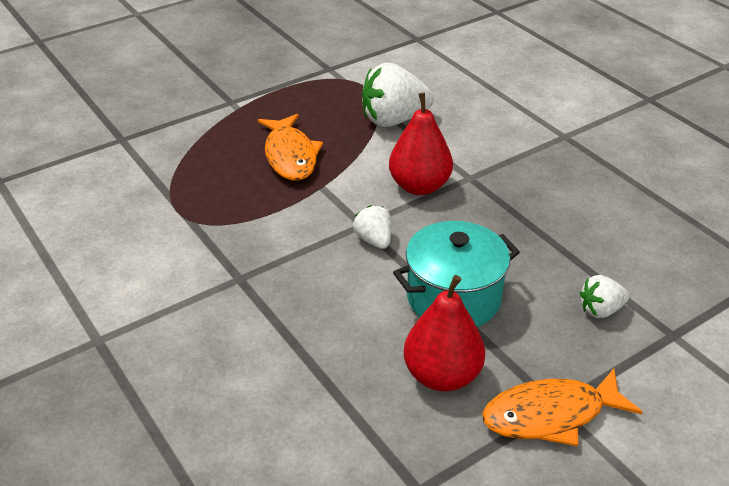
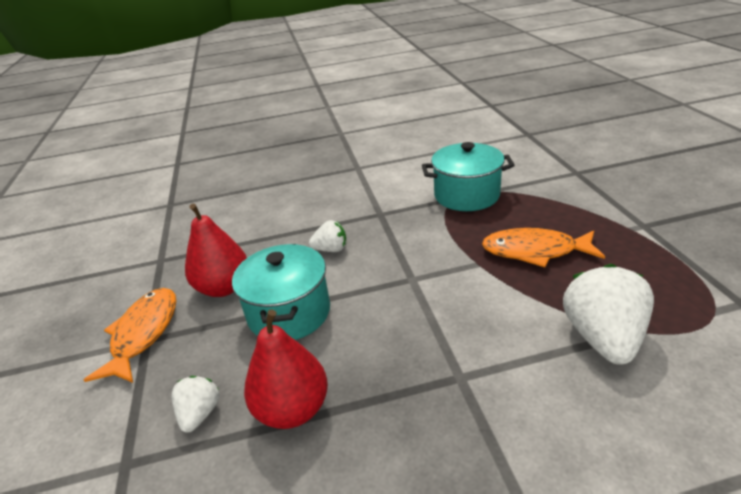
camera: 115 degrees right, 5 degrees down
(183, 212) = (466, 195): none -> turquoise pot
(374, 240) = (386, 281): white strawberry -> white strawberry (331, 249)
(419, 186) = (456, 329): red pear -> red pear (293, 409)

